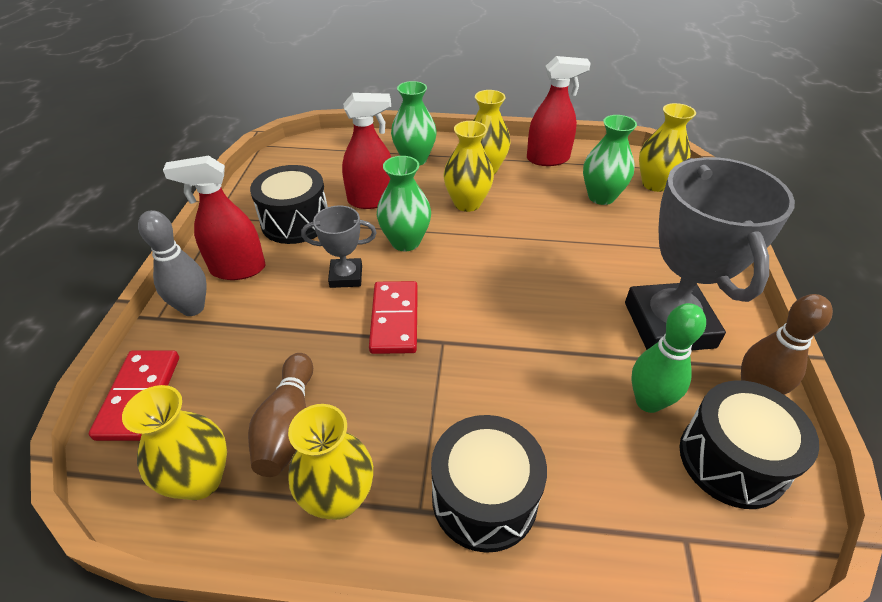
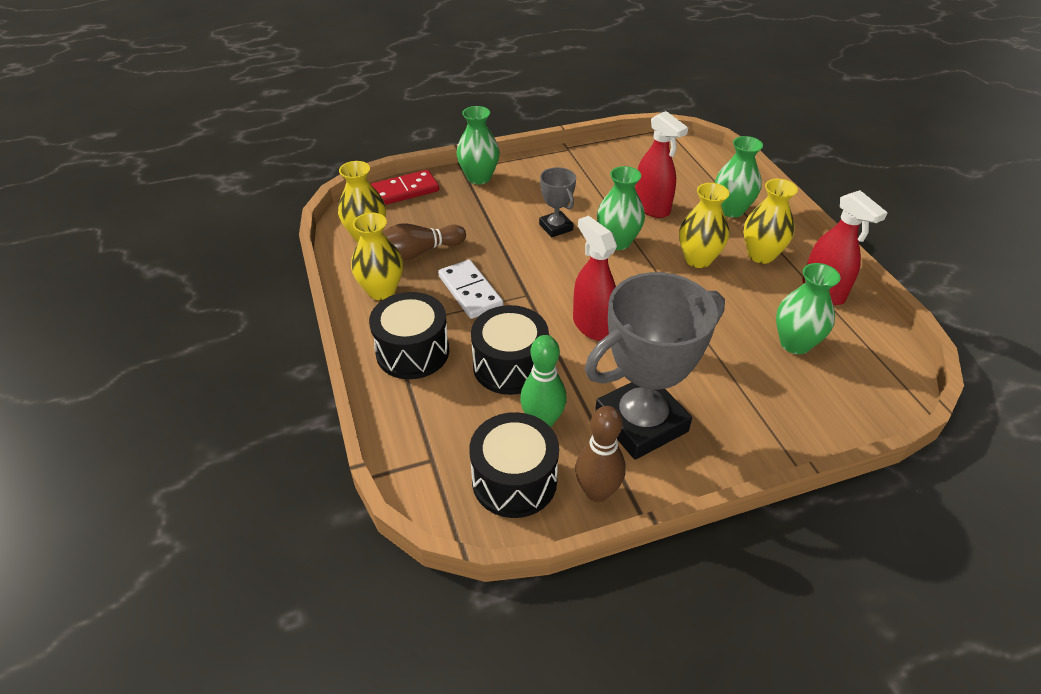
camera: 65 degrees right, 0 degrees up
(193, 308) = (479, 177): grey bowling pin -> green vase
(238, 269) = (525, 179): red spray bottle -> red spray bottle (592, 325)
(295, 222) = (593, 182): black drum -> black drum (510, 366)
(395, 319) = (531, 265): red domino -> none
(405, 394) = (470, 292): none -> white domino
(655, 184) = (862, 381): yellow vase -> none

